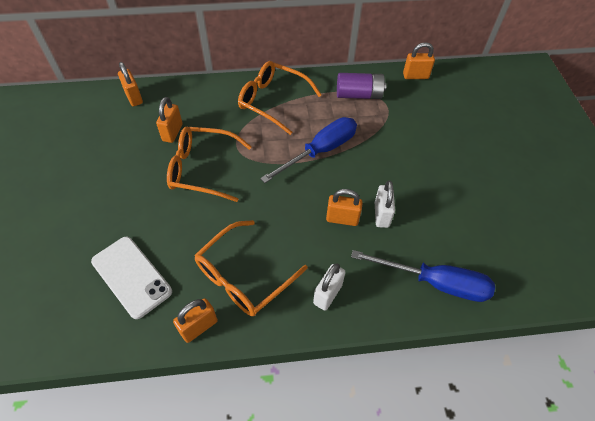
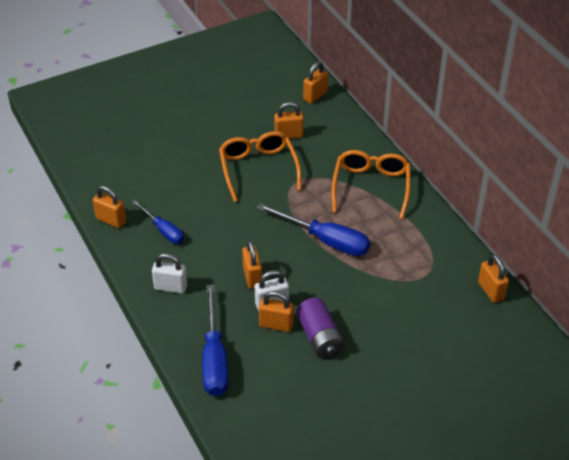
camera: 70 degrees right, 10 degrees down
(131, 276) = (136, 168): white phone -> none
(243, 277) = (163, 230): orange glasses -> blue screwdriver
(359, 95) = (425, 249): purple battery -> purple battery (319, 337)
(407, 219) = (276, 325): none -> orange padlock

